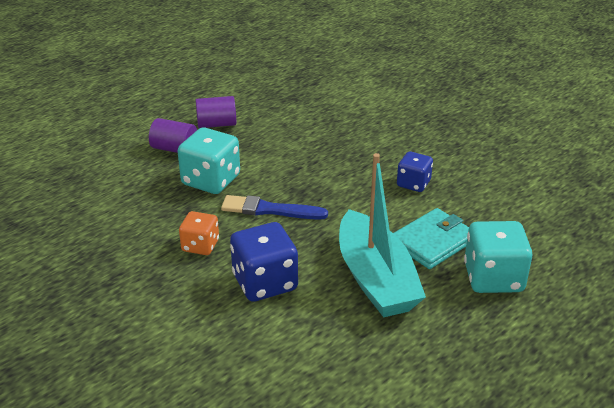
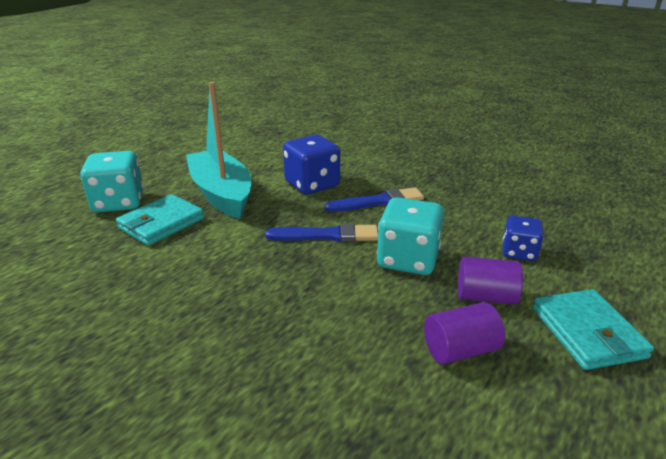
camera: 170 degrees right, 5 degrees down
(131, 124) = (587, 332): none -> turquoise wallet
(200, 246) = (378, 202): orange dice -> blue brush
(413, 183) = (160, 281): blue dice -> blue dice (519, 252)

